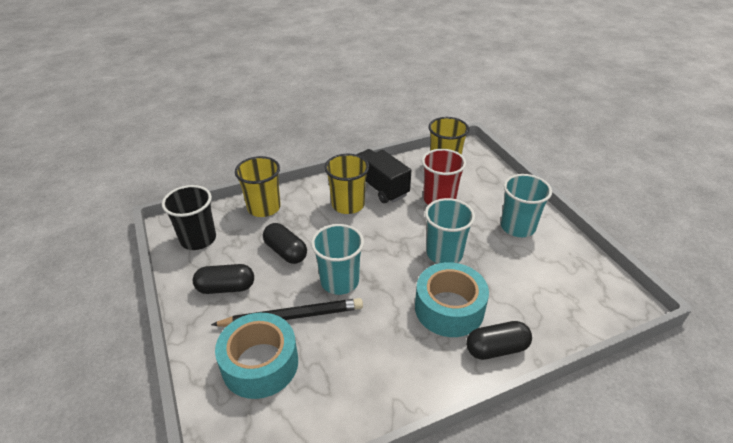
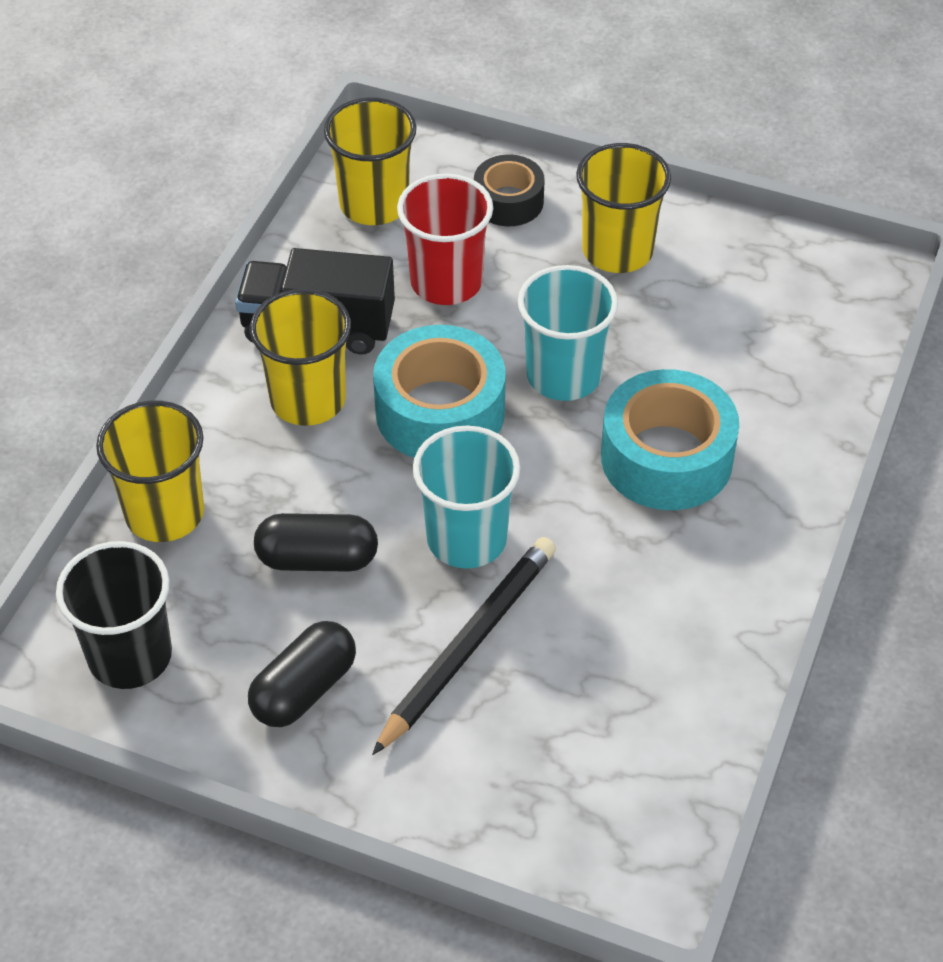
camera: 45 degrees left, 10 degrees up
(260, 364) = (514, 743): turquoise tape -> turquoise tape (440, 411)
(493, 189) = (508, 201): none -> black tape
(496, 349) = (784, 468): black capsule -> none
(517, 227) = (617, 250): turquoise cup -> yellow cup

